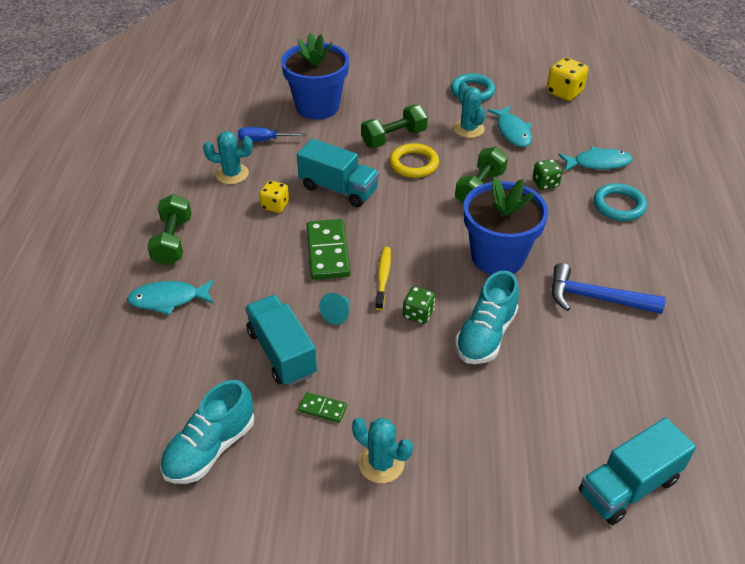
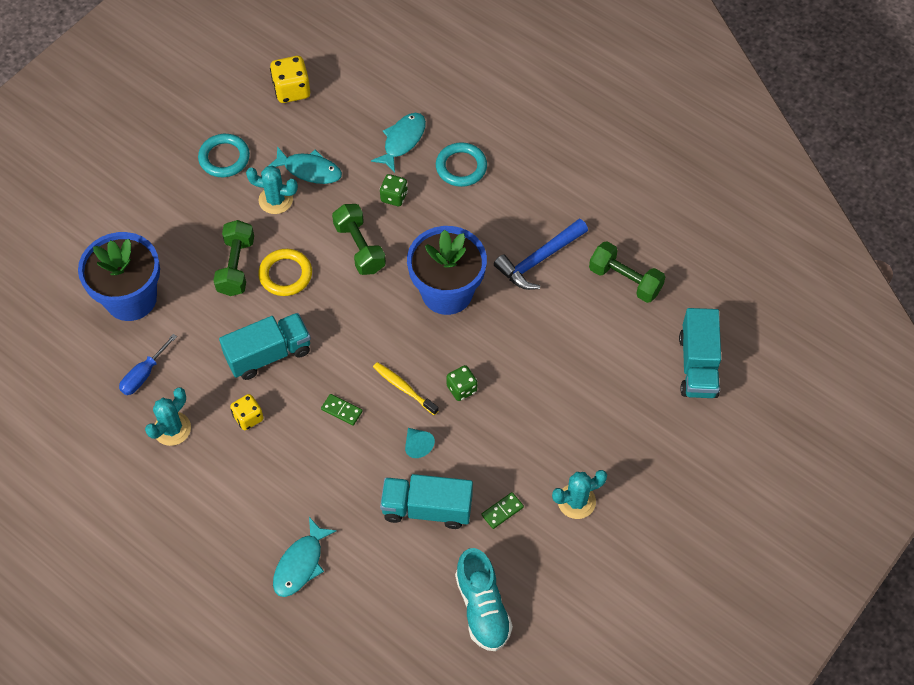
camera: 55 degrees left, 15 degrees up
(173, 241) = (227, 525): green dumbbell -> green dumbbell (625, 280)
(328, 252) = (341, 410): green domino -> green domino, size x0.49
(485, 335) = (517, 358): turquoise shoe -> none

